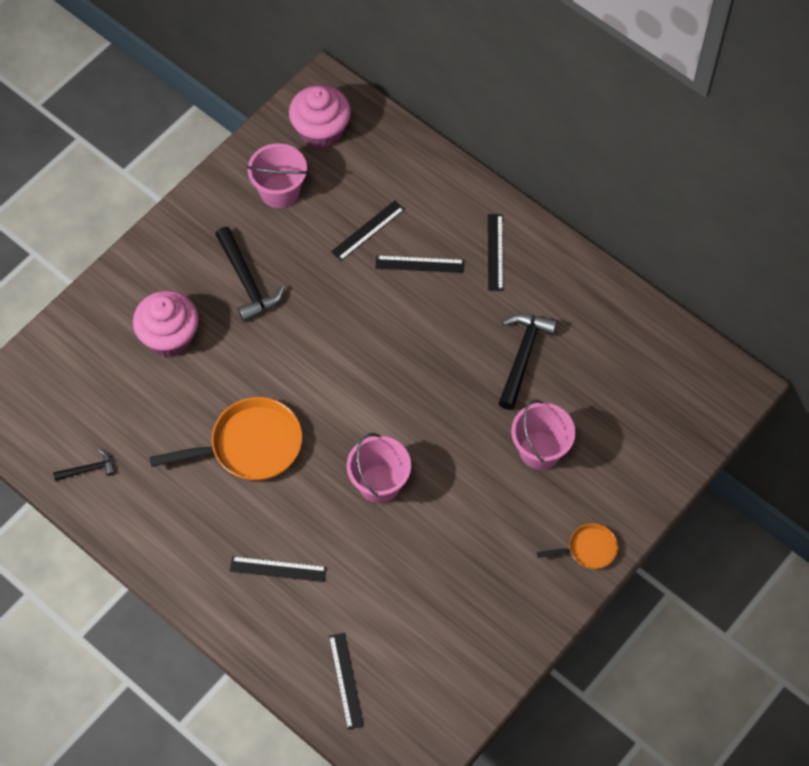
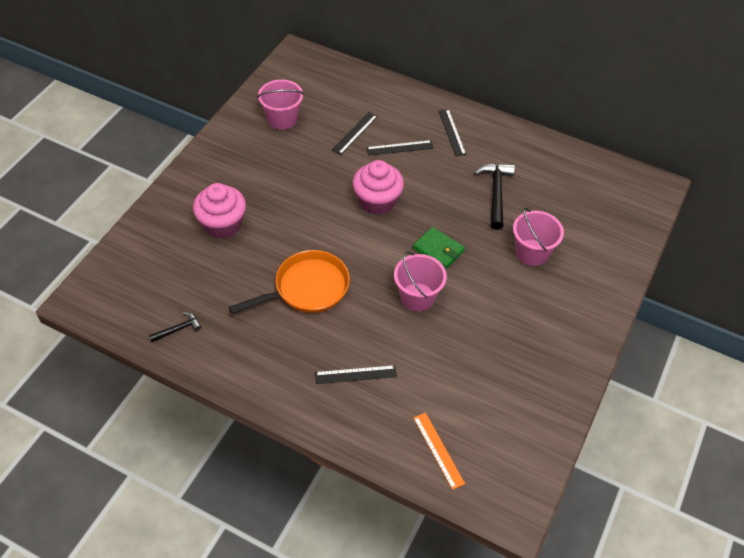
camera: 15 degrees left, 10 degrees down
(247, 282) = (274, 179): black hammer -> none
(321, 131) = (302, 78): pink cupcake -> pink cupcake (377, 201)
(346, 680) = (438, 450): black ruler -> orange ruler
(424, 424) = (438, 250): none -> green wallet
(588, 549) = (594, 313): orange pan -> none

